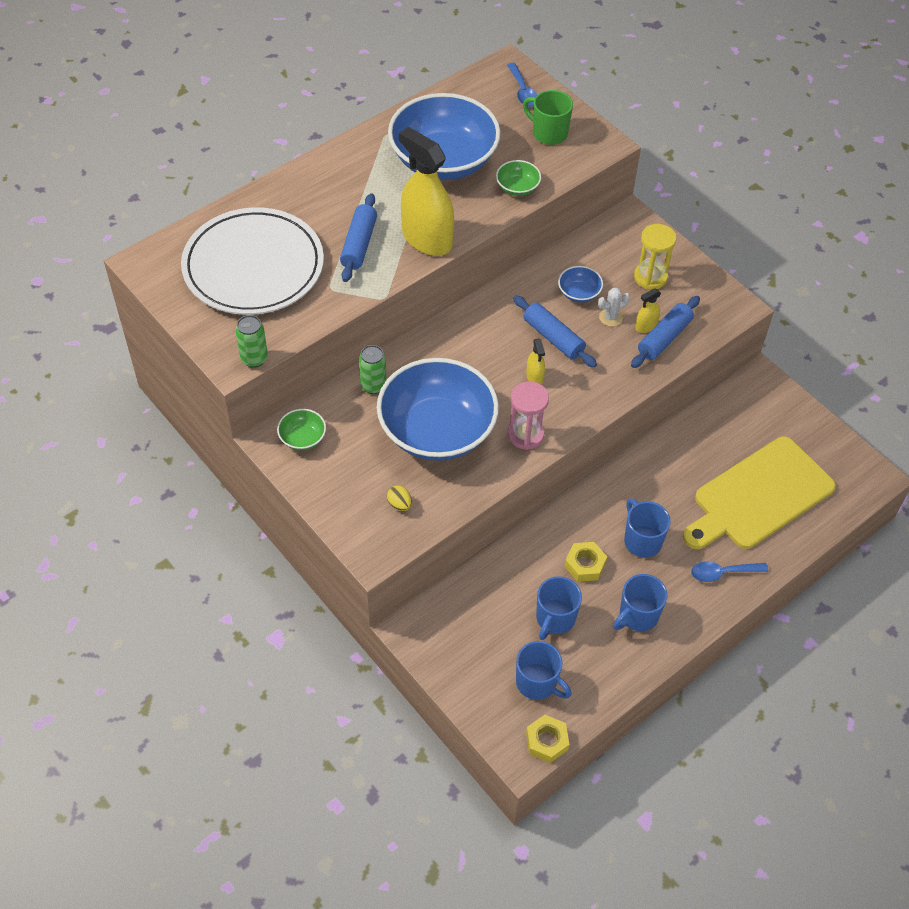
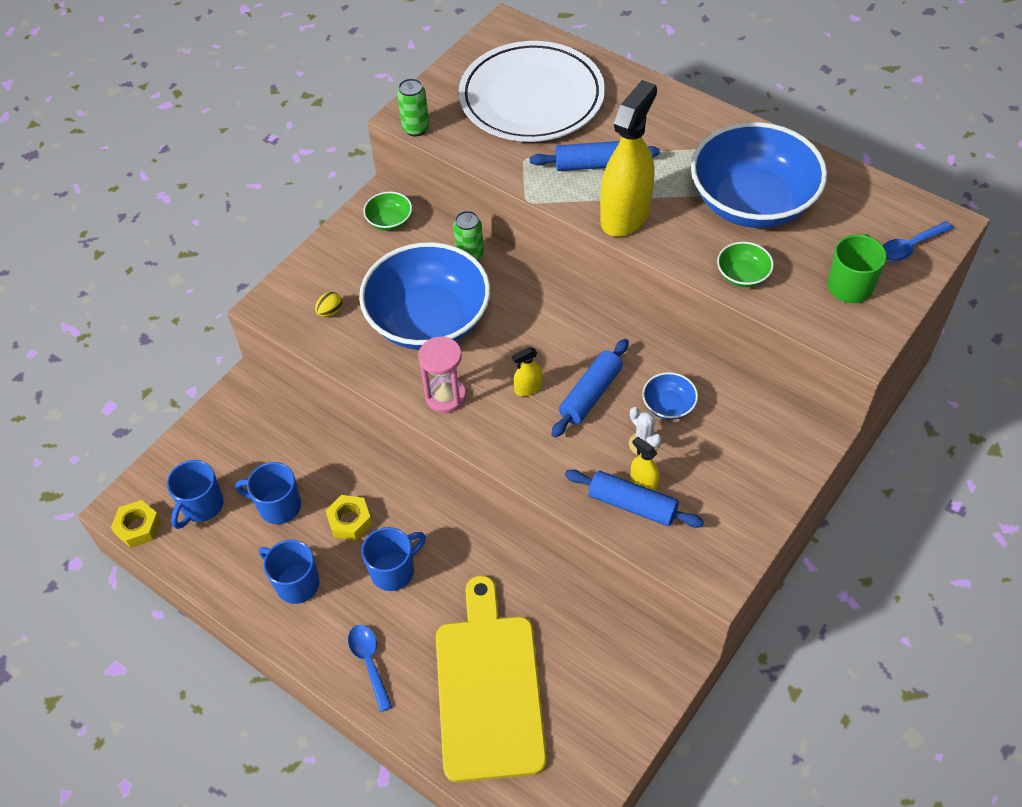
camera: 80 degrees right, 0 degrees up
(650, 277) = (725, 473): yellow hourglass -> none
(759, 496) = (488, 688): yellow cutting board -> yellow cutting board turned 45 degrees clockwise

